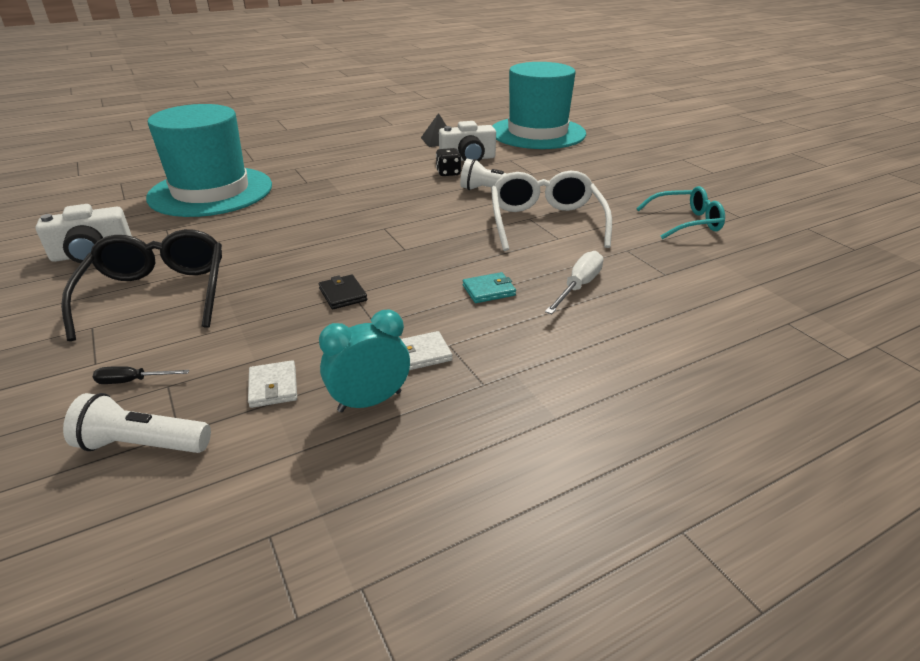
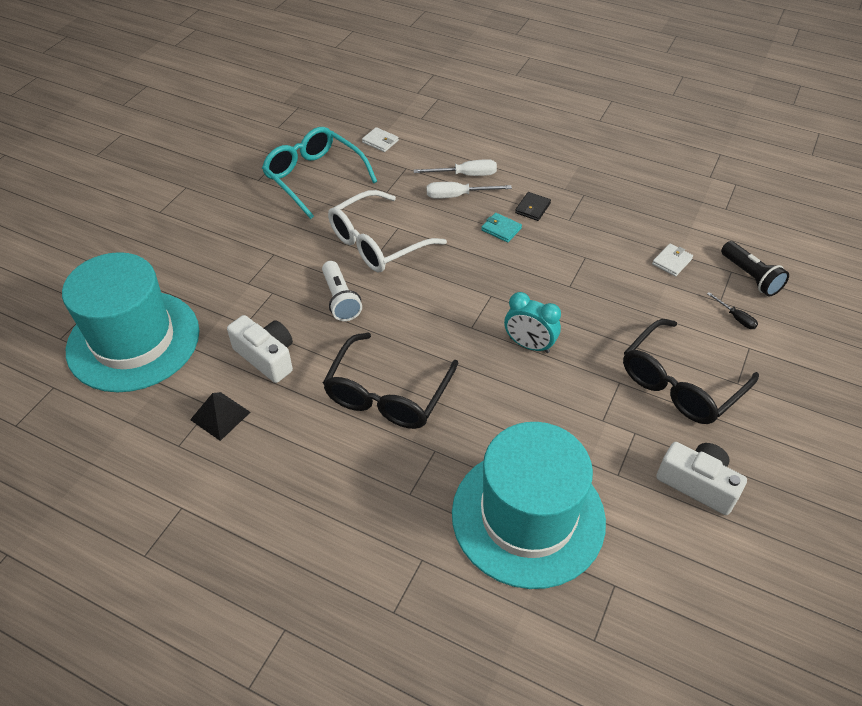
camera: 125 degrees left, 15 degrees up
(142, 445) = (750, 277): white flashlight -> black flashlight
(343, 294) = (575, 290): black wallet -> black wallet (532, 208)
(370, 401) = (639, 223): turquoise clock -> turquoise clock (529, 345)
(375, 182) = (387, 394): none -> black glasses
(421, 354) = (588, 225): white wallet -> white wallet (380, 141)
(448, 173) = (319, 351): black dice -> none
(616, 306) = (465, 175): none -> white screwdriver
(686, 222) = (314, 177): turquoise glasses -> turquoise glasses, size x1.50

